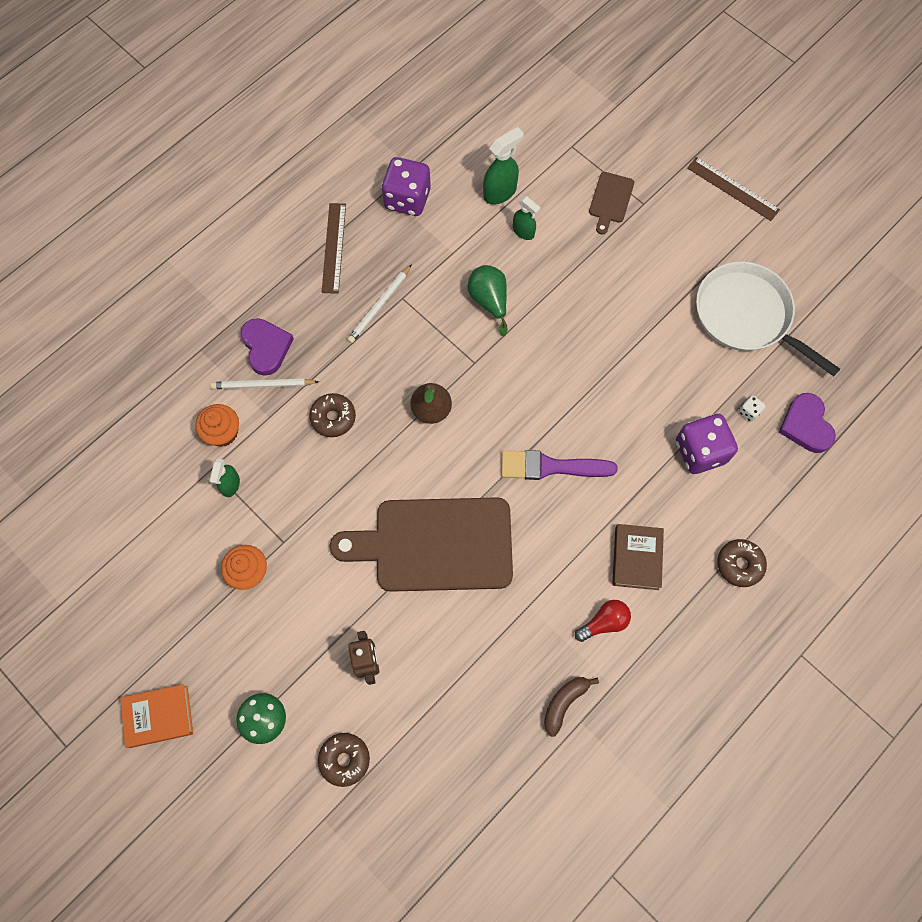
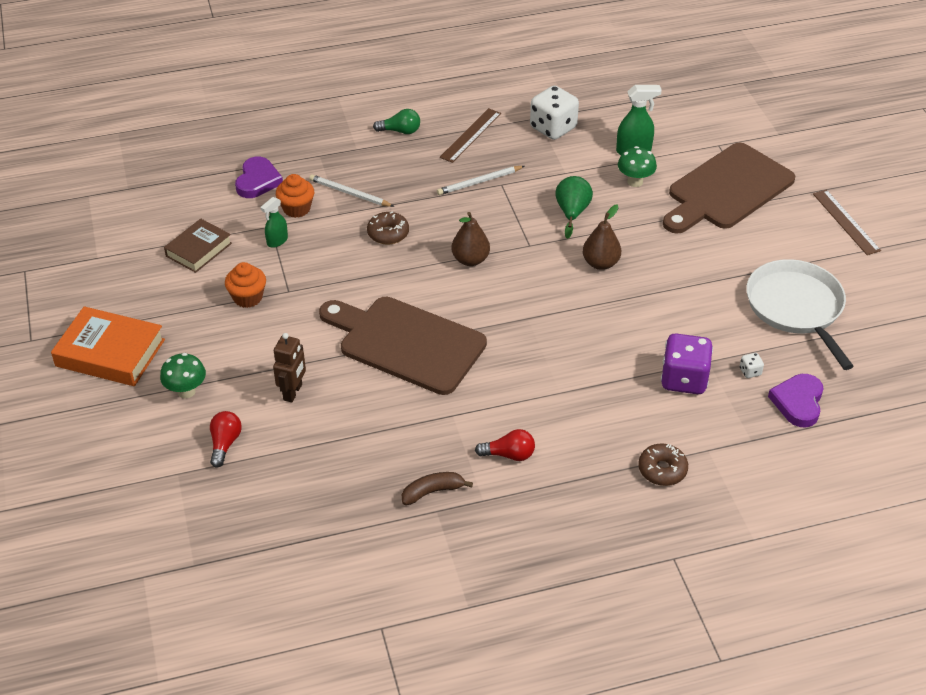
camera: 30 degrees right, 25 degrees down
(159, 716) = (110, 353): orange book -> orange book, size x1.53
(261, 276) = (400, 131): none -> green light bulb
(266, 347) = (370, 173): purple heart -> purple heart (258, 181)
(344, 759) = (225, 444): brown donut -> red light bulb
(407, 199) = (553, 128): purple dice -> white dice
(523, 232) = (635, 182): green spray bottle -> green mushroom
(551, 351) = (600, 263): none -> brown pear
(551, 467) = (542, 335): purple brush -> none
(610, 200) = (727, 189): brown cutting board -> brown cutting board, size x2.29
(636, 558) = (571, 425): brown book -> brown book (198, 249)

